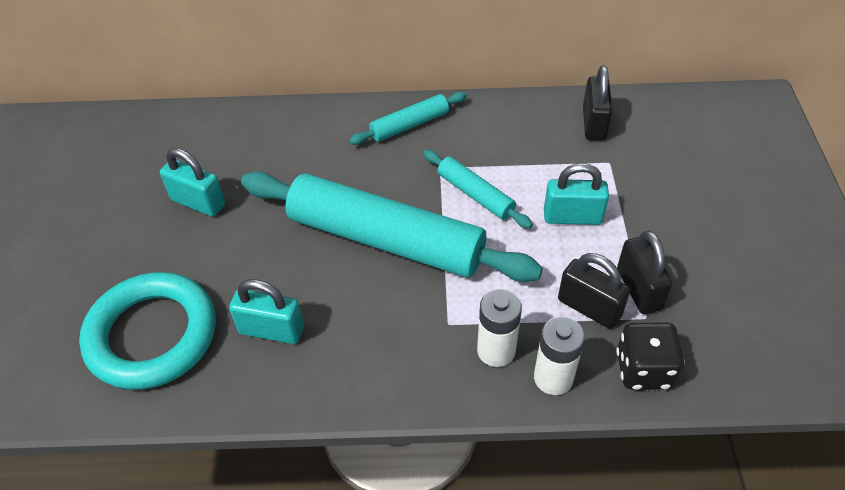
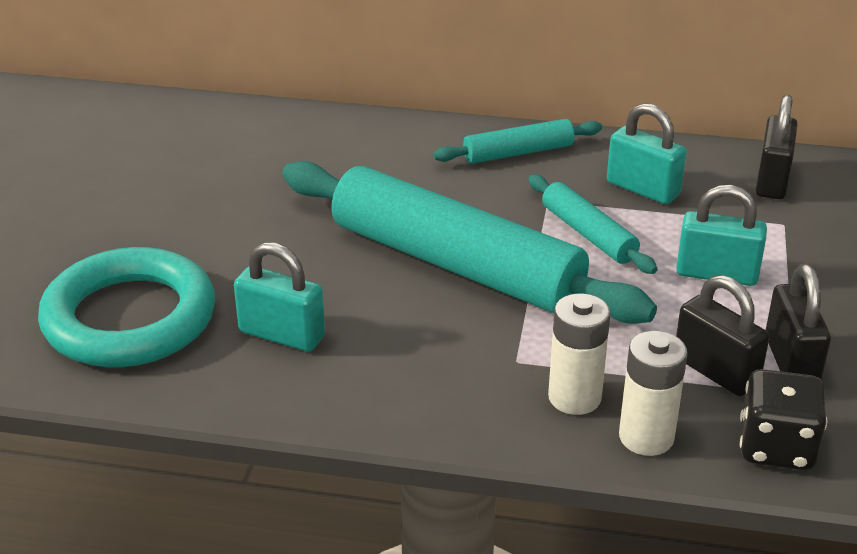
camera: 10 degrees right, 15 degrees down
(198, 202) = (223, 196): turquoise padlock -> turquoise padlock (643, 189)

